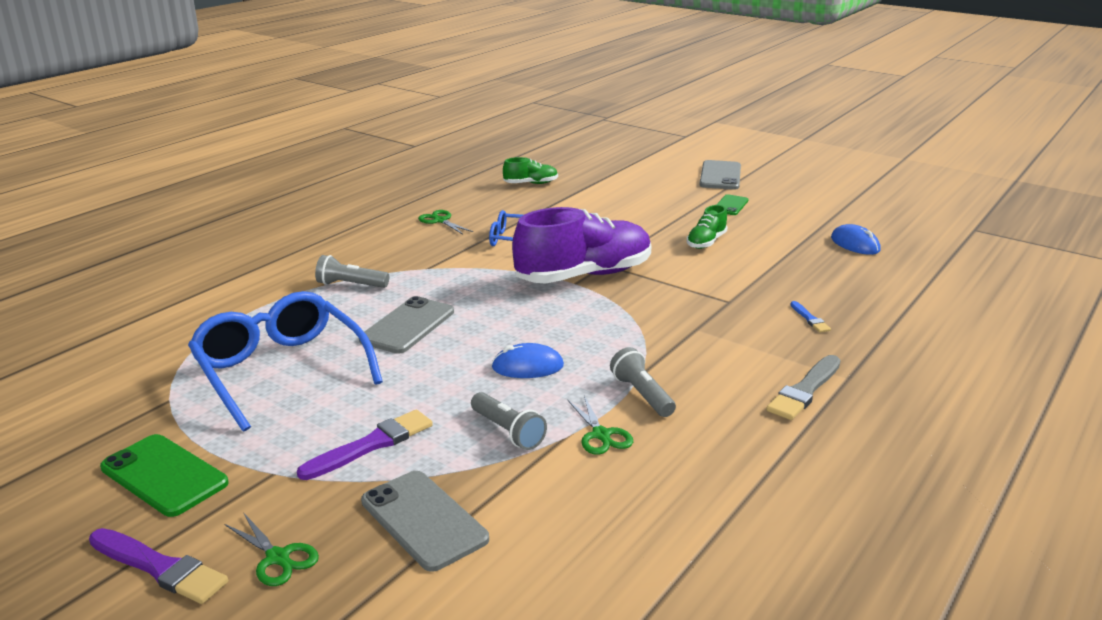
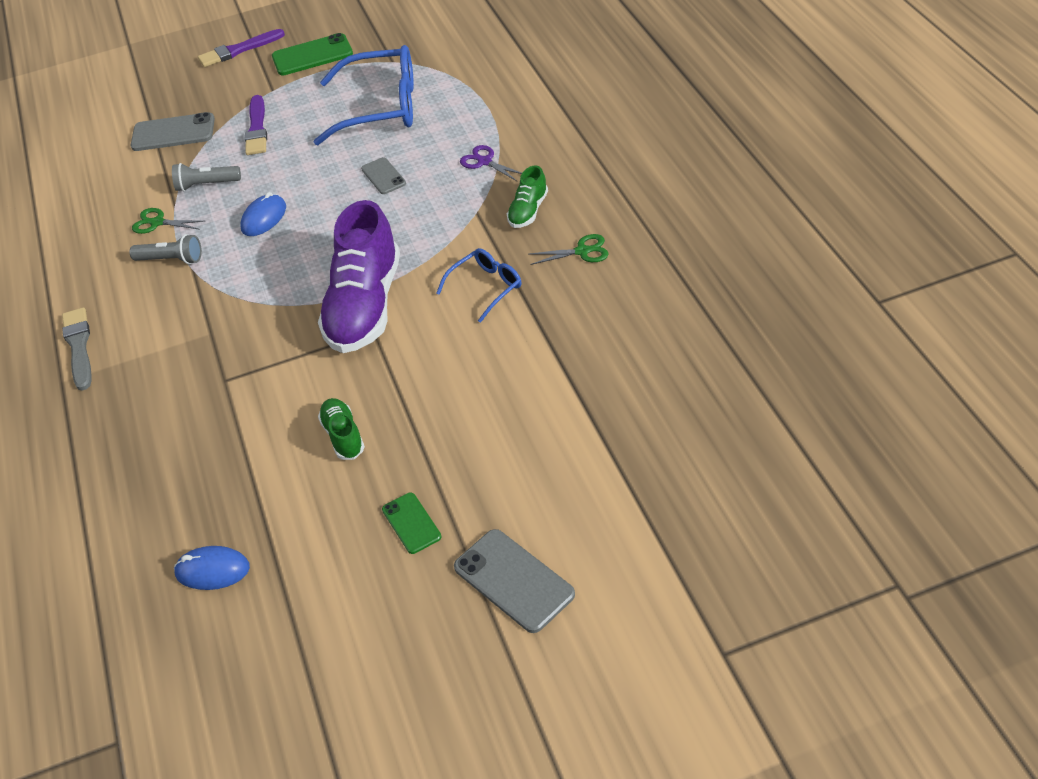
camera: 130 degrees right, 20 degrees up
(278, 557) = (203, 83): green scissors -> none
(350, 285) = (484, 162): grey flashlight -> purple scissors
(407, 326) = (383, 176): grey phone -> grey phone, size x0.60
(531, 183) = (639, 363): green shoe -> green shoe (528, 211)
(809, 319) = (144, 417): blue brush -> none

